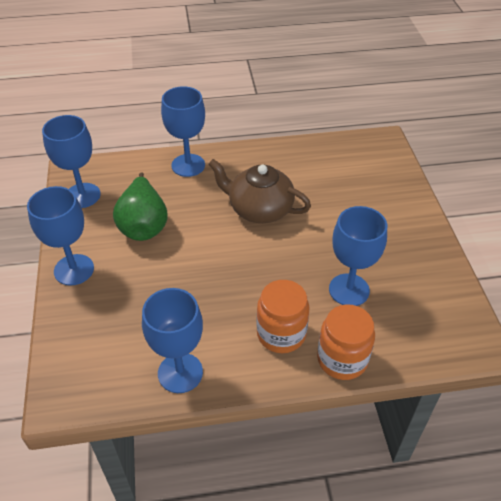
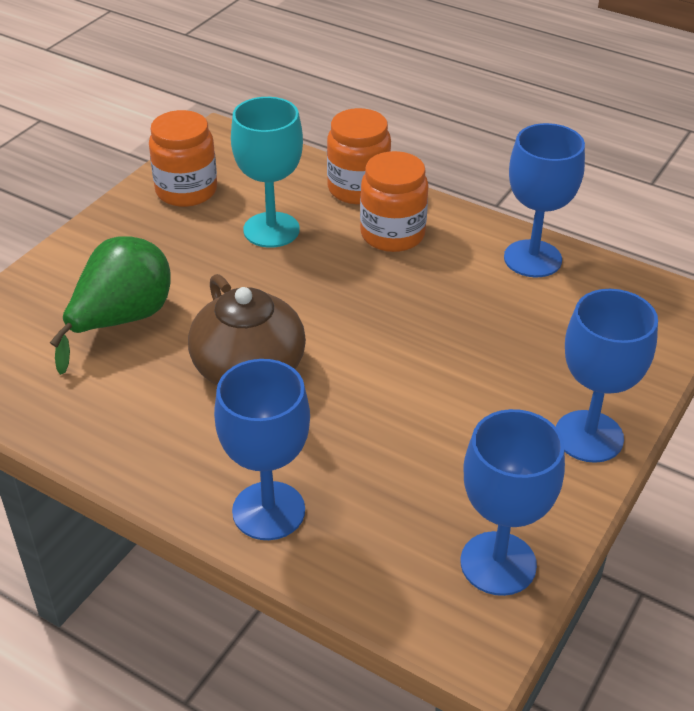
camera: 140 degrees left, 5 degrees down
(143, 225) = (437, 445): green pear -> green pear (121, 321)
(349, 290) = (271, 230): blue goblet -> turquoise goblet
(429, 285) = (186, 191): none -> orange jar

